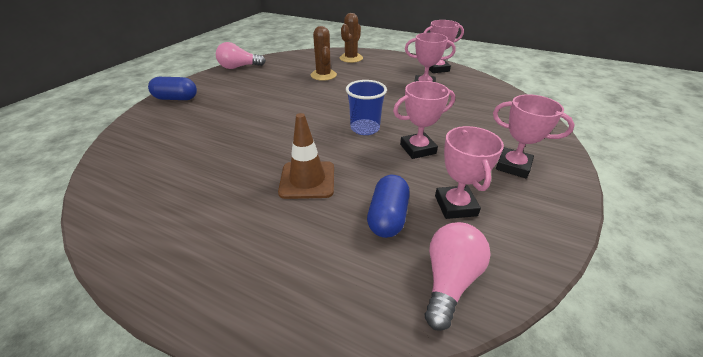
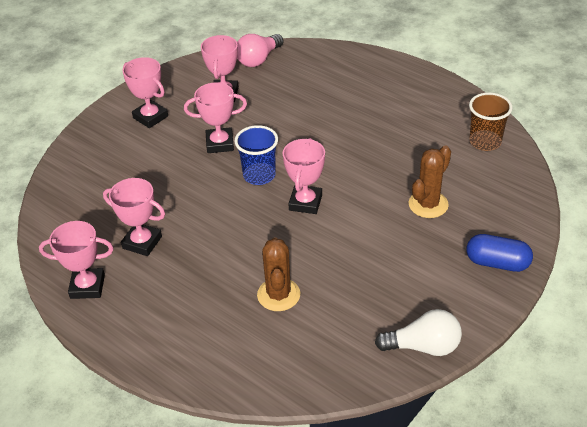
camera: 165 degrees left, 5 degrees up
(127, 182) = (485, 142): none -> brown cup
(239, 67) = (423, 346): pink light bulb -> white light bulb
(307, 180) = (330, 126): brown traffic cone -> none
(318, 115) = (305, 202): none -> pink trophy
(351, 58) = (213, 349): brown cactus -> brown cactus (428, 204)
(387, 217) = (277, 93): blue capsule -> none

